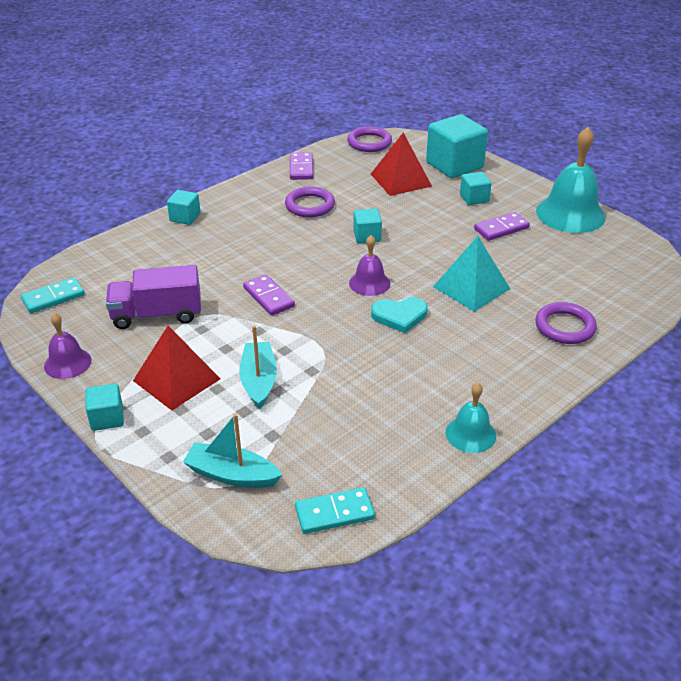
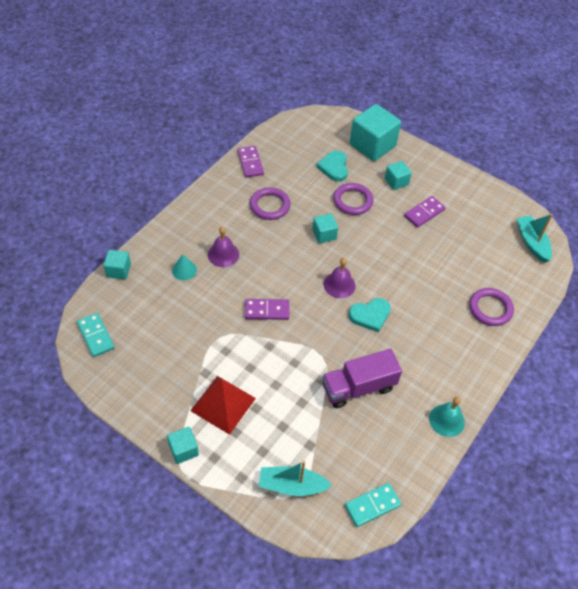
camera: 15 degrees left, 15 degrees up
(53, 298) = (96, 336): turquoise domino -> turquoise domino turned 75 degrees counterclockwise
(67, 363) = (133, 401): purple bell -> purple bell (223, 254)
(157, 315) = (186, 341): purple truck -> purple truck (358, 387)
(184, 251) = (184, 270): none -> turquoise cone
(185, 217) = (172, 232): turquoise cube -> turquoise cube (118, 270)
(259, 381) = (284, 396): turquoise boat -> turquoise boat (532, 243)
(269, 297) = (267, 310): purple domino -> purple domino turned 45 degrees counterclockwise
(369, 142) = (298, 126): purple ring -> purple ring (352, 201)
(400, 180) = (334, 167): red pyramid -> turquoise heart
(471, 287) = (416, 279): turquoise pyramid -> none
(570, 214) = (472, 190): turquoise bell -> none

